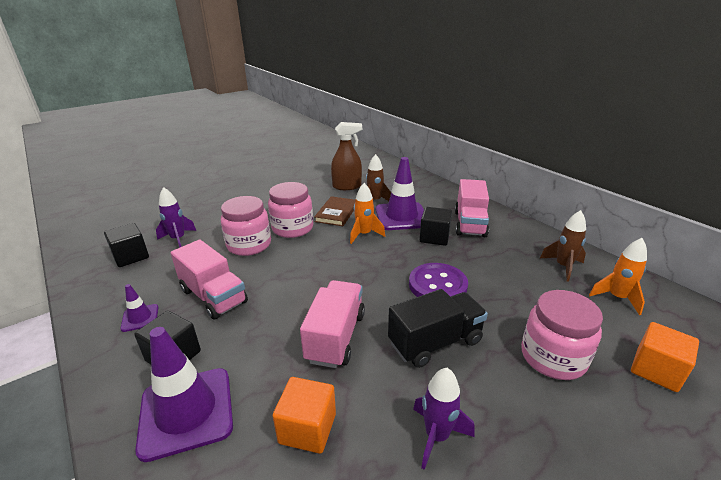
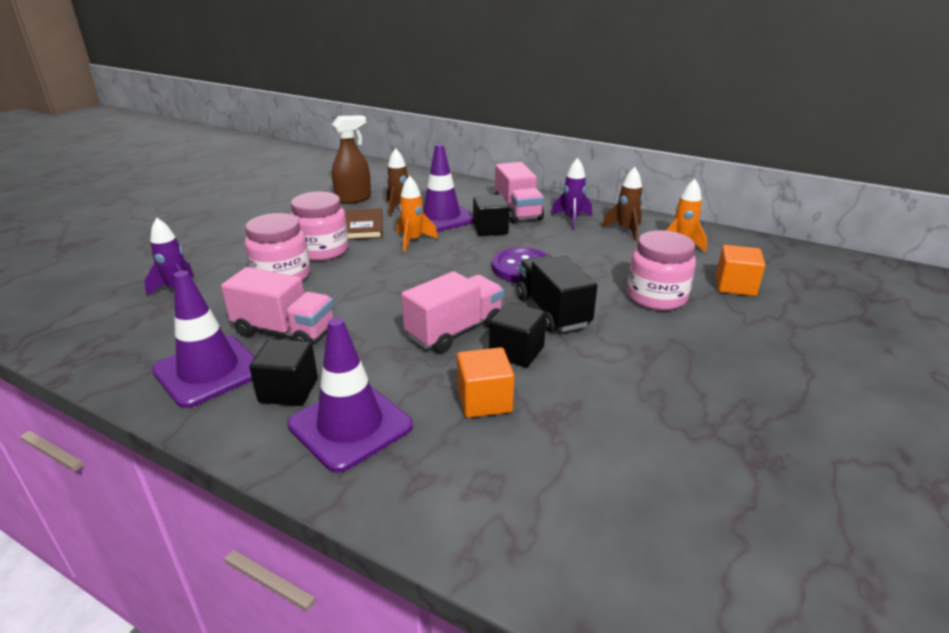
camera: 25 degrees left, 0 degrees up
(131, 256) = (126, 320): black cube -> black cube (516, 351)
(140, 318) = (209, 371): purple traffic cone -> purple traffic cone, size x2.09
(336, 337) = (455, 331): pink truck -> pink truck turned 60 degrees clockwise
(435, 342) = (552, 311): black truck -> black truck turned 60 degrees counterclockwise
(436, 436) = (599, 372): purple rocket -> purple rocket (572, 219)

